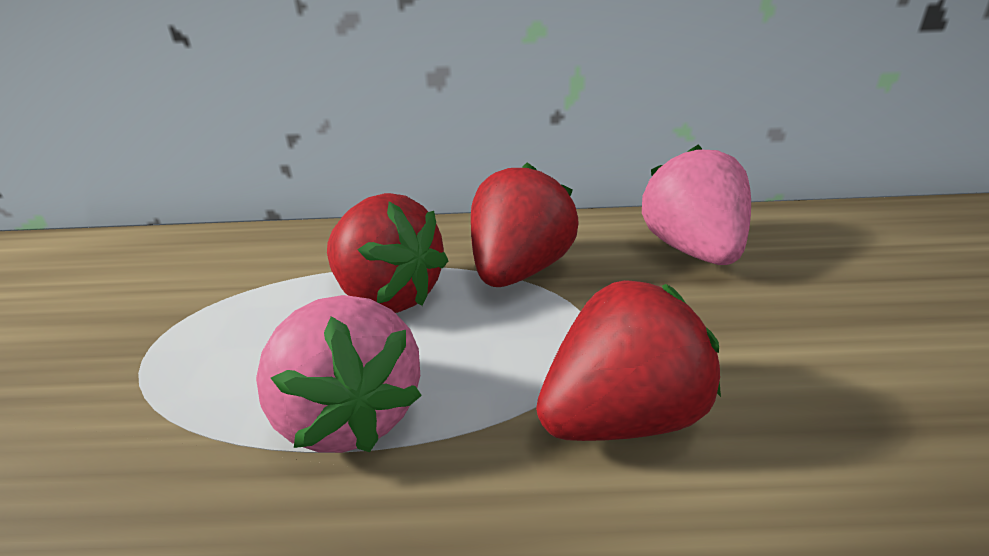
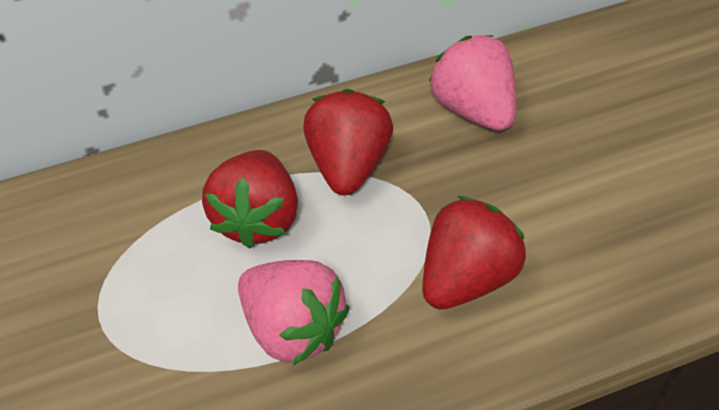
camera: 20 degrees left, 20 degrees up
(387, 296) = (257, 218): red strawberry -> red strawberry turned 75 degrees clockwise

